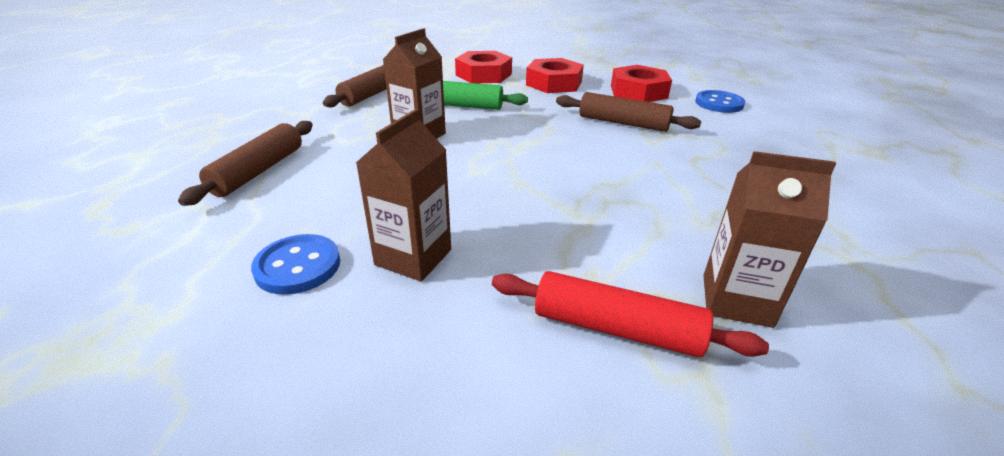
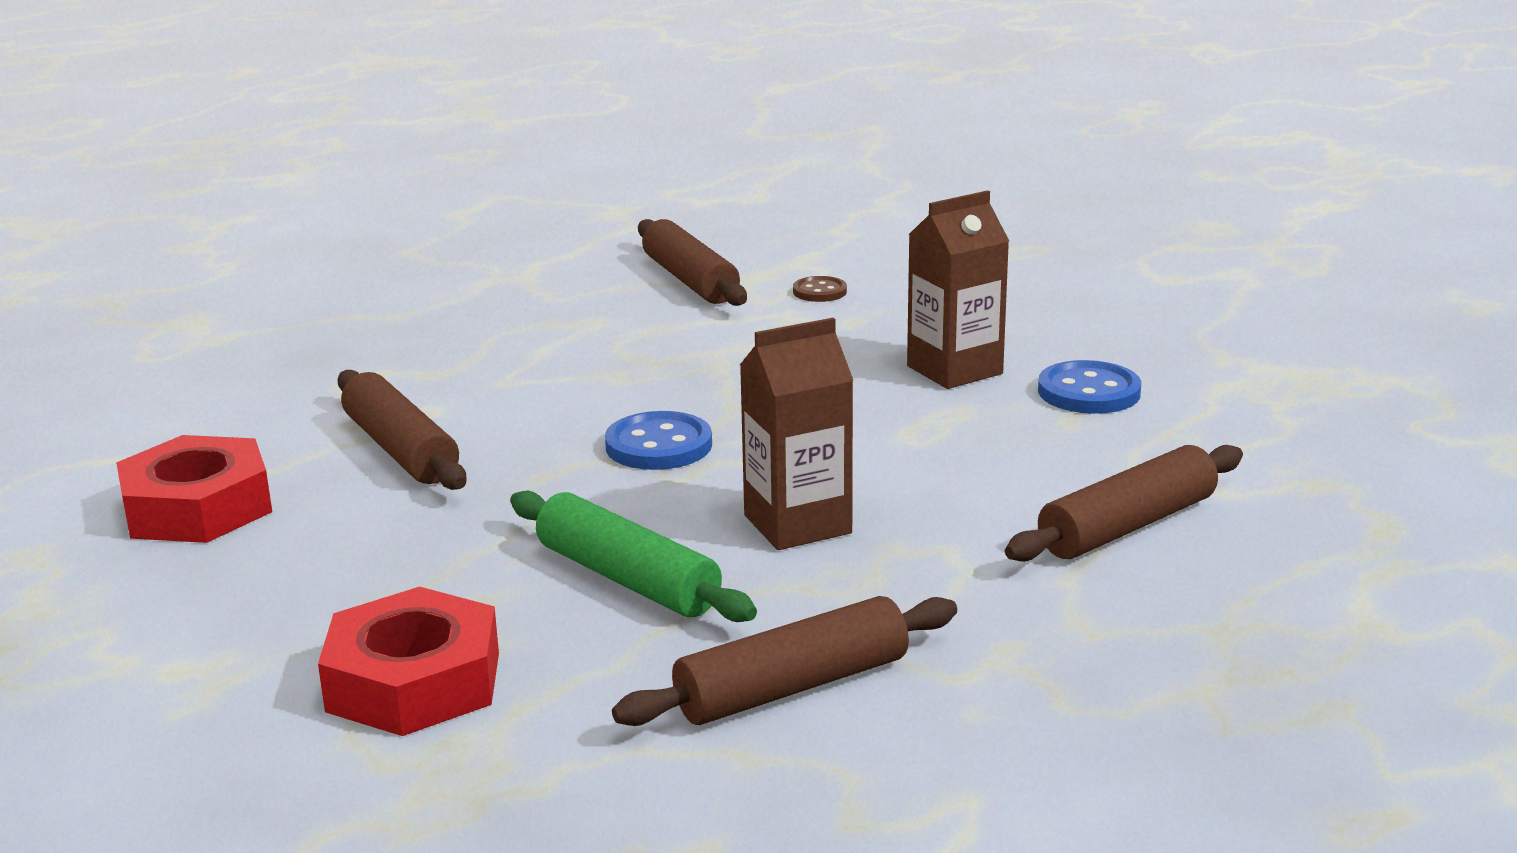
camera: 145 degrees left, 10 degrees down
(554, 83) = (308, 589): red nut -> none
(616, 328) = (819, 292): red rolling pin -> brown button
(719, 103) = (139, 438): blue button -> blue button (658, 445)
(736, 300) = (690, 280): brown carton -> brown rolling pin

